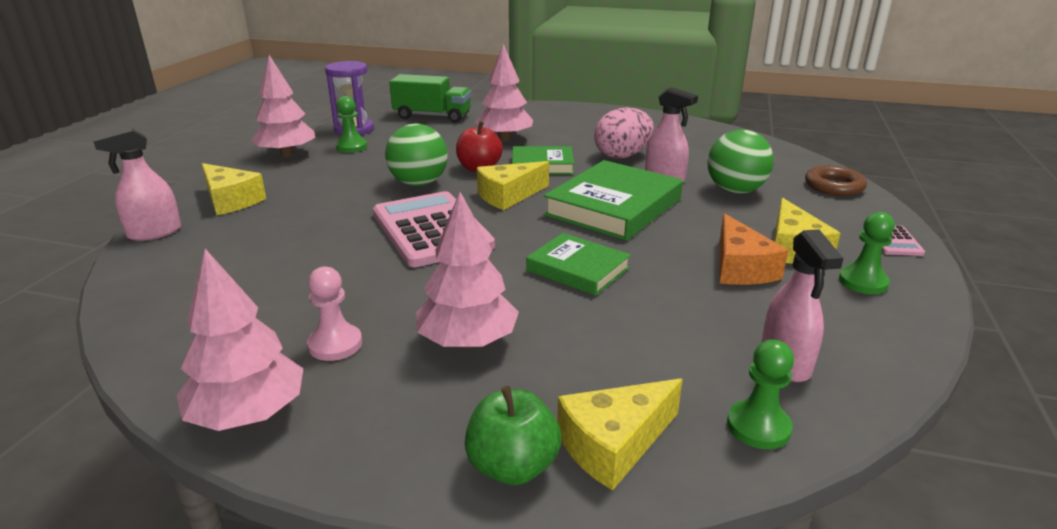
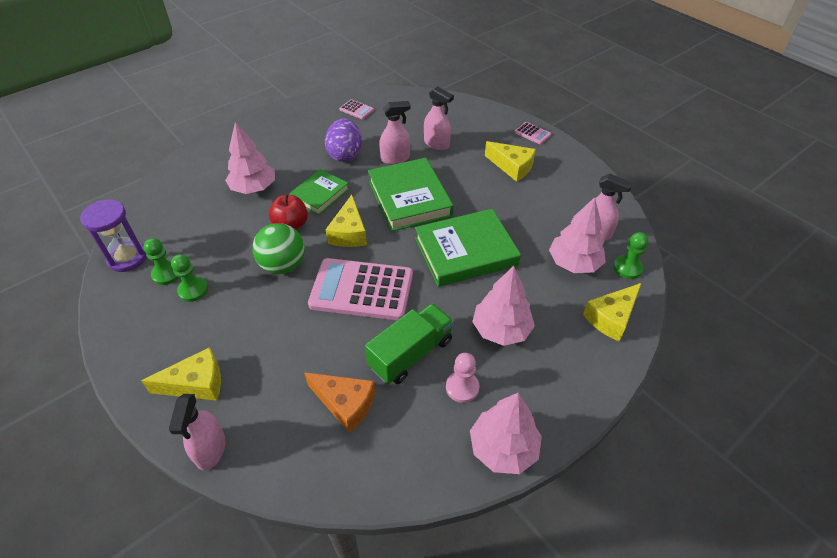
camera: 55 degrees left, 20 degrees up
(287, 154) = (134, 319): pink tree -> pink tree (574, 263)
(432, 116) = (159, 202): green truck -> green truck (411, 353)
(512, 466) = (605, 358): green apple -> none
(578, 269) = (465, 251): green book -> green book, size x1.66
(613, 444) = (611, 318): yellow cheese -> yellow cheese turned 45 degrees clockwise
(622, 156) = (345, 154): pink egg -> purple egg
(701, 138) = (356, 110): none -> pink calculator
(735, 191) = (436, 144): green ball -> pink spray bottle
(740, 268) = (513, 195): orange cheese -> orange cheese (345, 404)
(834, 186) = (465, 110): brown ring -> none
(863, 282) = (556, 168): green pawn -> green pawn (193, 290)

